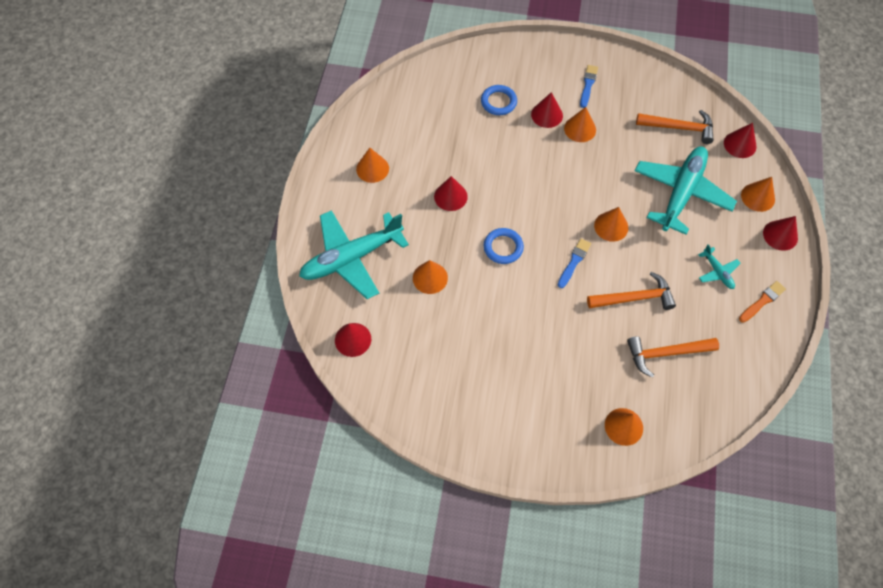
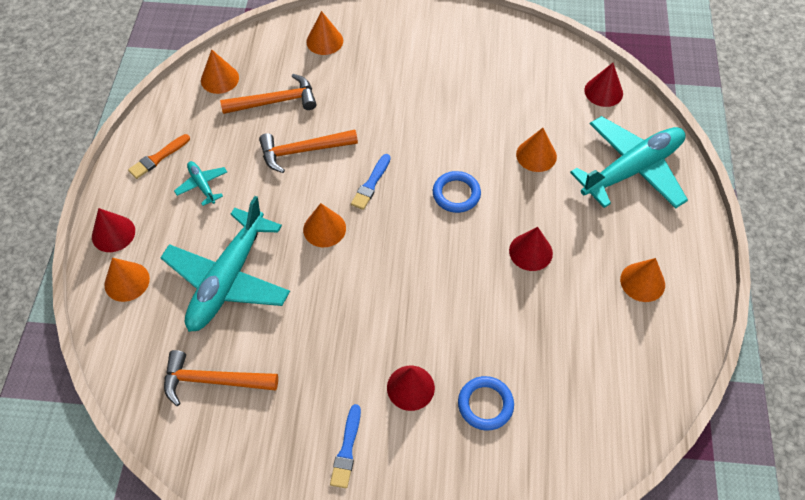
camera: 175 degrees right, 5 degrees down
(580, 129) = (361, 367): orange cone -> orange cone (219, 79)
(740, 144) = (129, 359): red cone -> none

